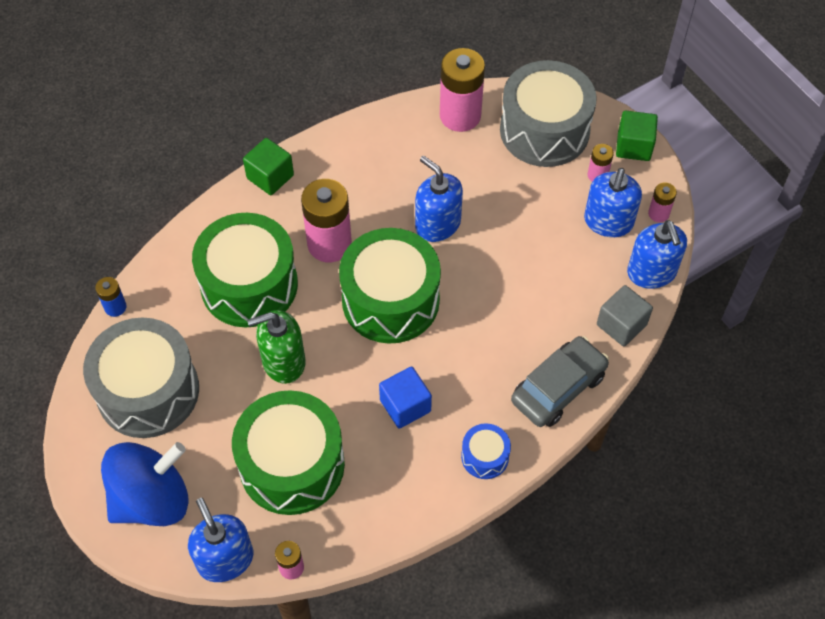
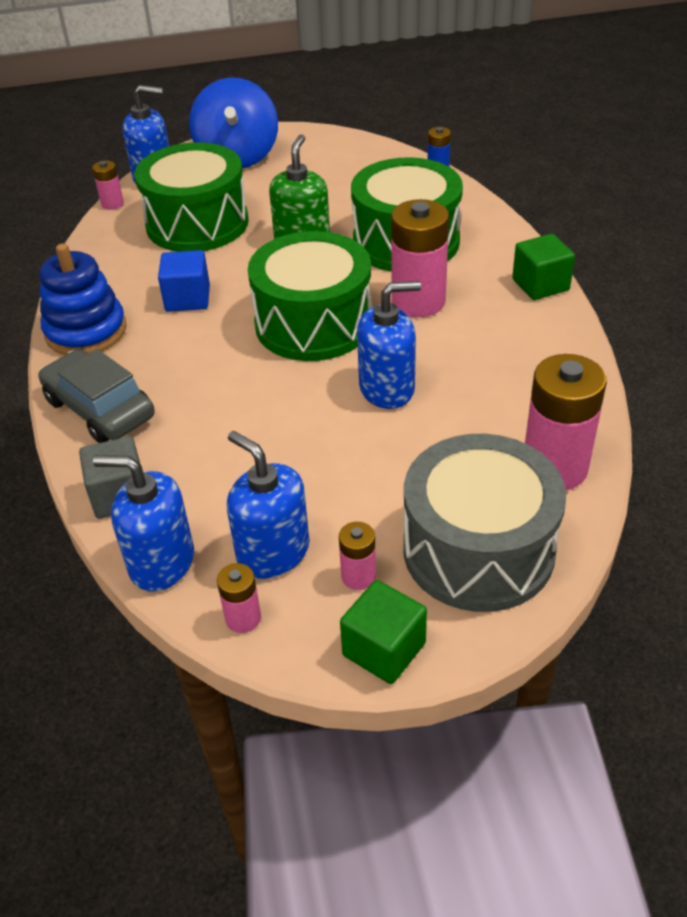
camera: 120 degrees right, 15 degrees down
(148, 391) = (337, 171): grey drum -> none
(485, 457) = (86, 331): blue drum -> blue stacking toy
(558, 388) = (100, 409): grey car -> grey car turned 150 degrees clockwise

